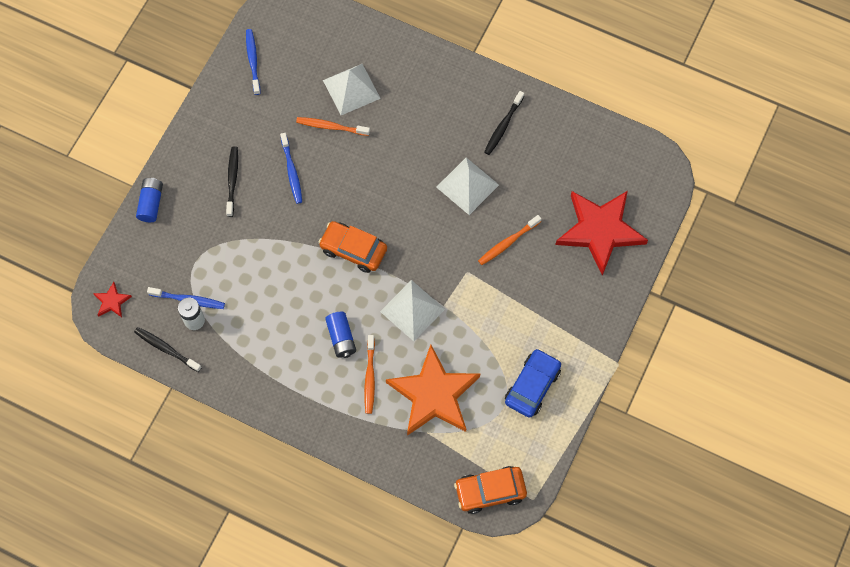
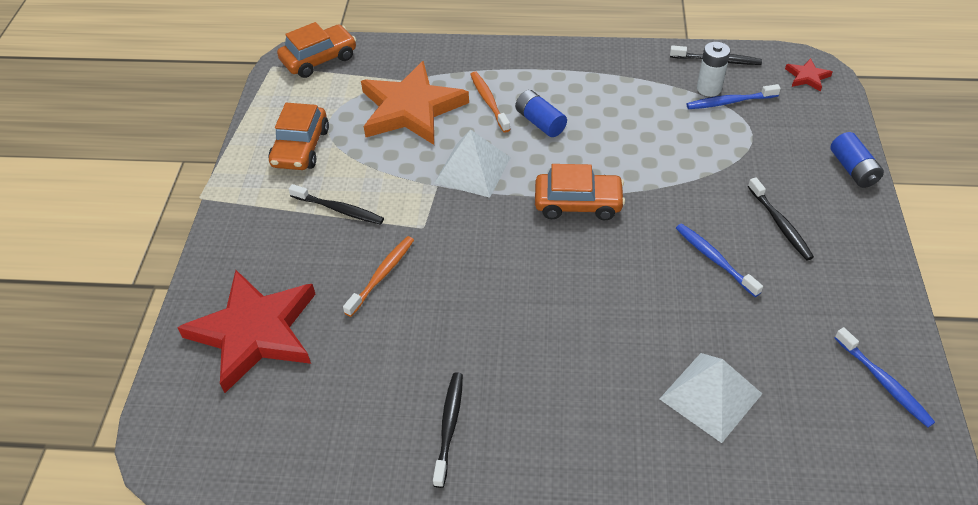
camera: 160 degrees right, 20 degrees down
(331, 127) = (703, 332): orange toothbrush -> none
(467, 186) = (467, 324): white pyramid -> none
(520, 311) = (339, 209): none -> black toothbrush
(532, 386) = (301, 147): blue car -> orange car

